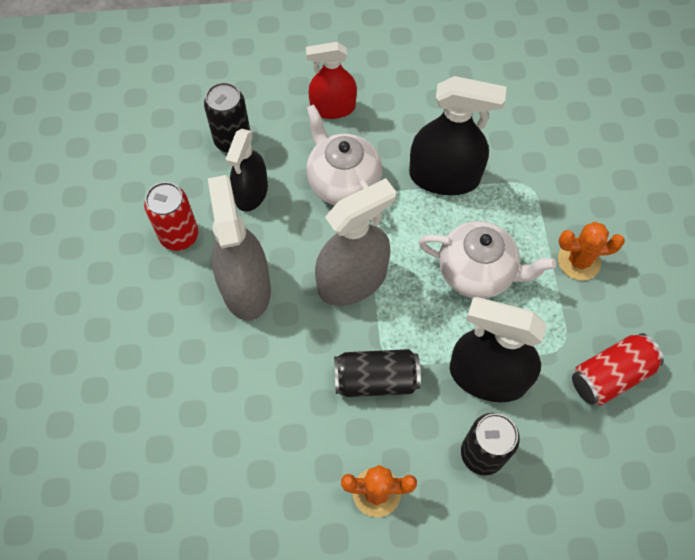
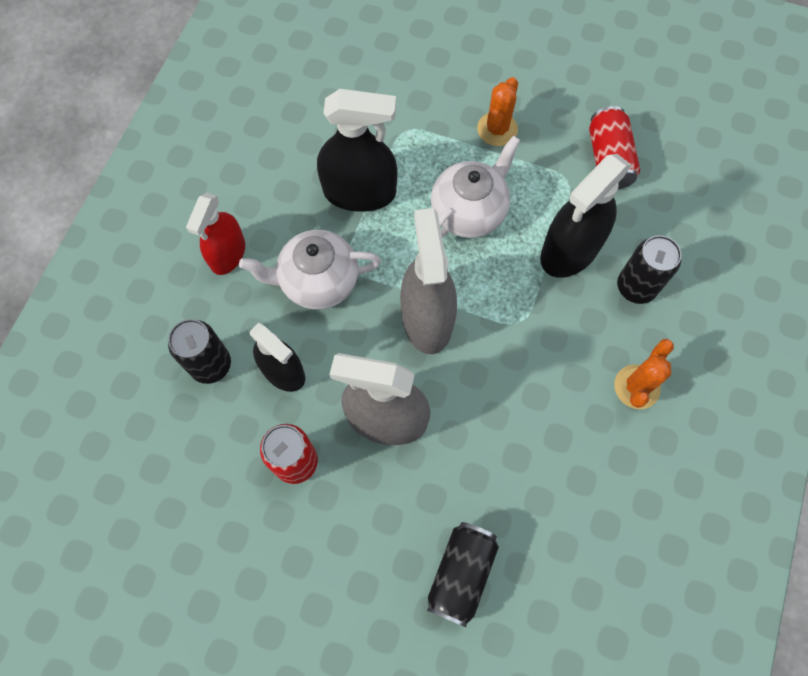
camera: 65 degrees left, 5 degrees up
(376, 379) = (533, 341): black can -> black can (461, 574)
(444, 177) = (359, 192): black spray bottle -> black spray bottle turned 60 degrees clockwise

